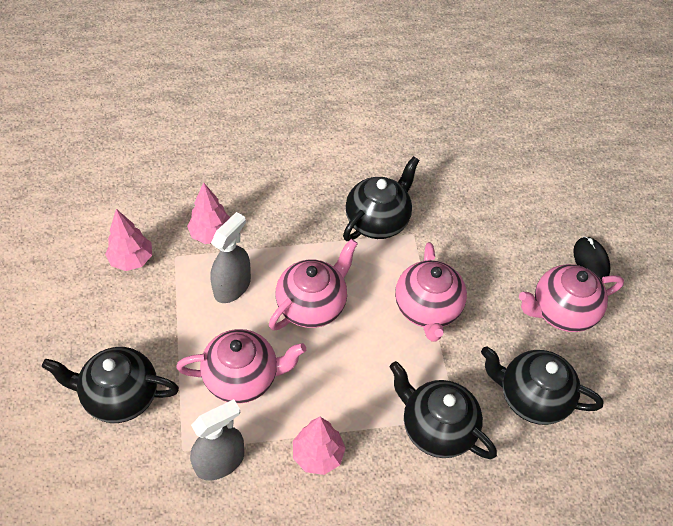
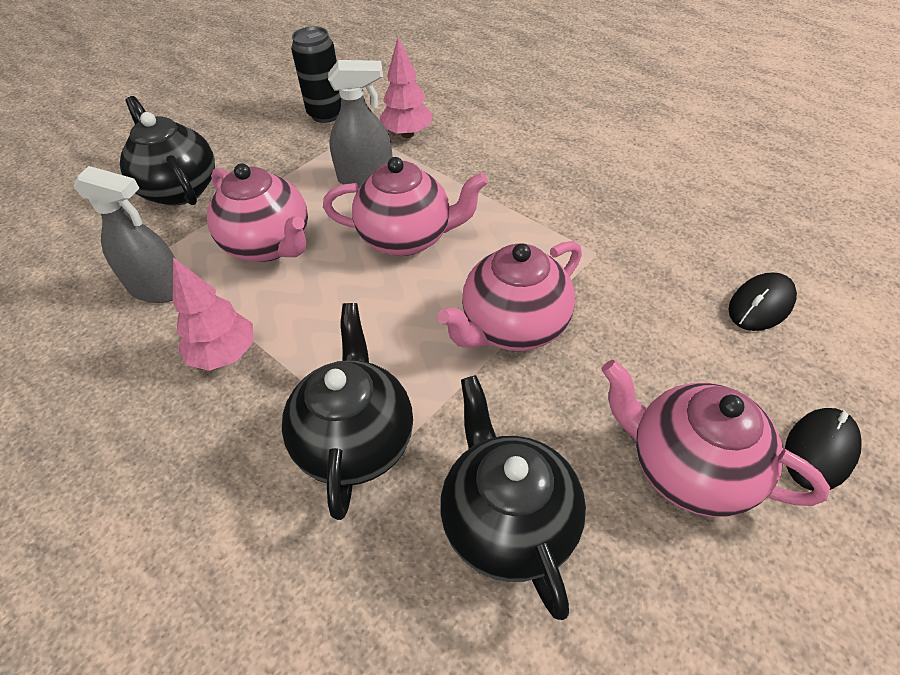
camera: 55 degrees right, 5 degrees down
(132, 260) = (326, 114): pink tree -> black can
(378, 221) = (574, 218): black teapot -> none
(506, 206) = (761, 305): none -> black mouse

